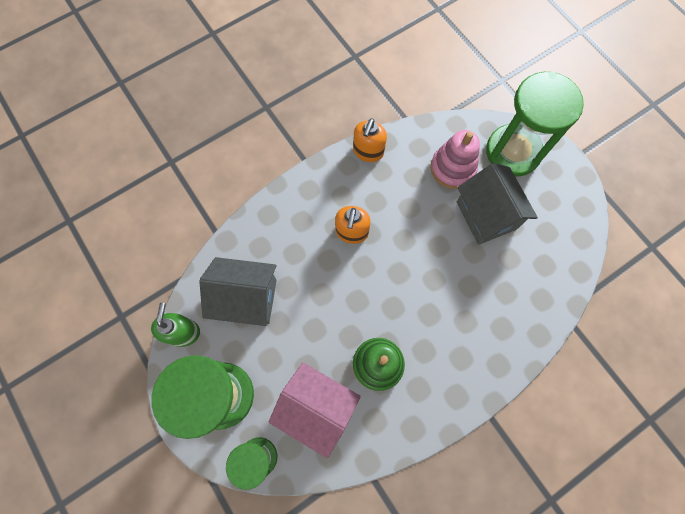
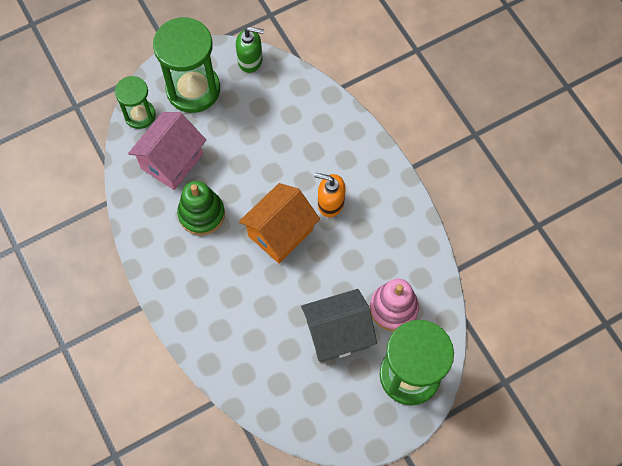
camera: 95 degrees right, 5 degrees down
(247, 298) = (274, 110): grey house -> none
(368, 151) = (417, 226): orange soap dispenser -> none
(390, 278) = (280, 233): none -> orange house

